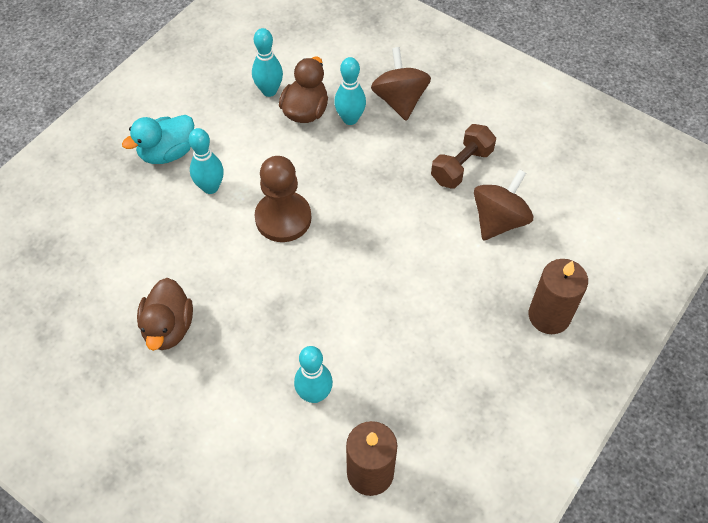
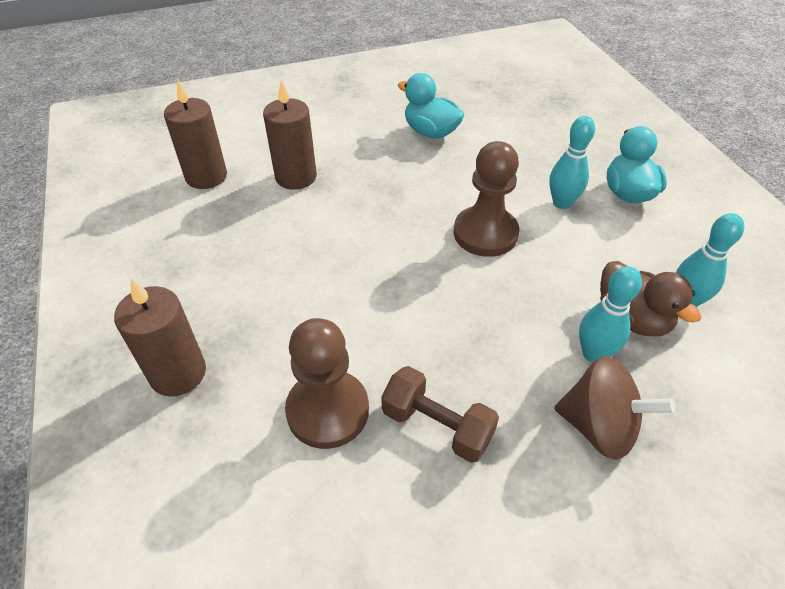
camera: 125 degrees right, 10 degrees down
(168, 327) = (430, 132): brown duck -> turquoise duck
(314, 394) = (296, 177): turquoise bowling pin -> brown candle
(461, 166) = (437, 426): brown dumbbell -> brown dumbbell turned 45 degrees counterclockwise
(499, 220) = (328, 410): brown spinning top -> brown pawn

